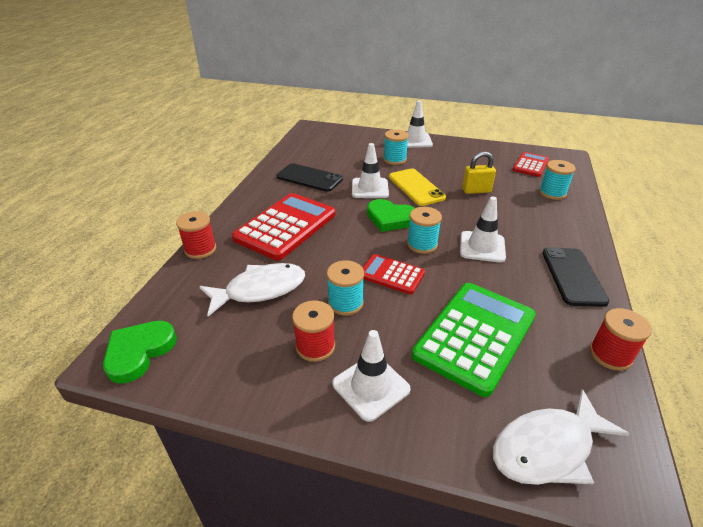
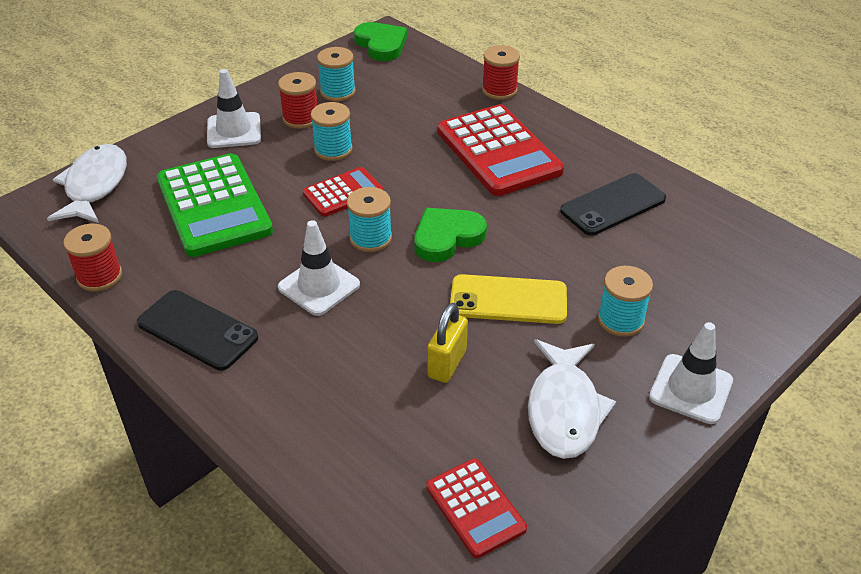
camera: 120 degrees right, 5 degrees up
(260, 290) = (400, 109): white fish -> white fish (564, 409)
(370, 188) = (540, 251): white traffic cone -> none
(552, 193) = (363, 460): turquoise spool -> turquoise spool (338, 92)

